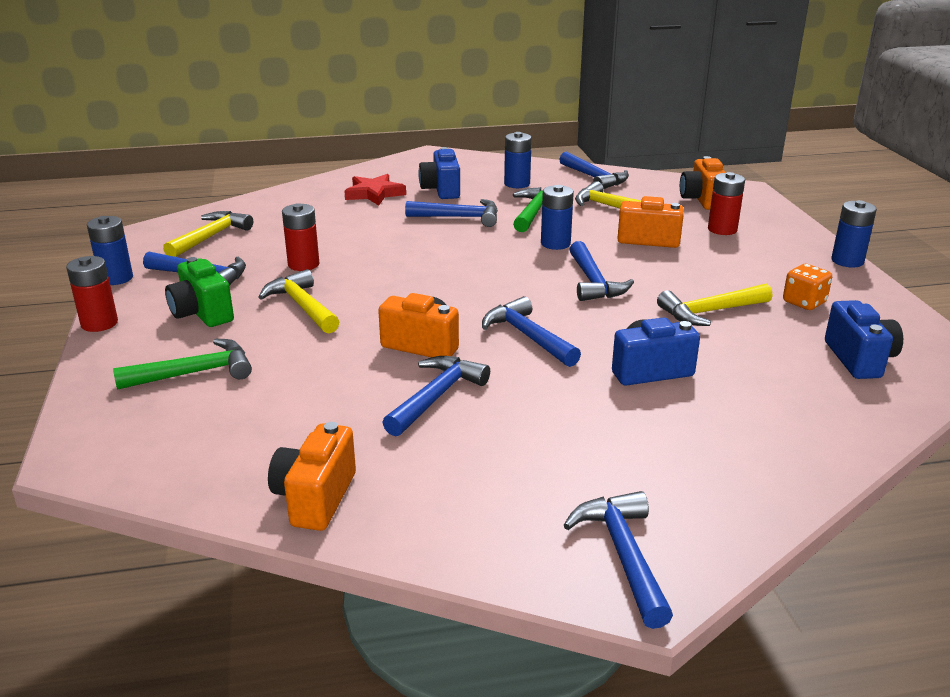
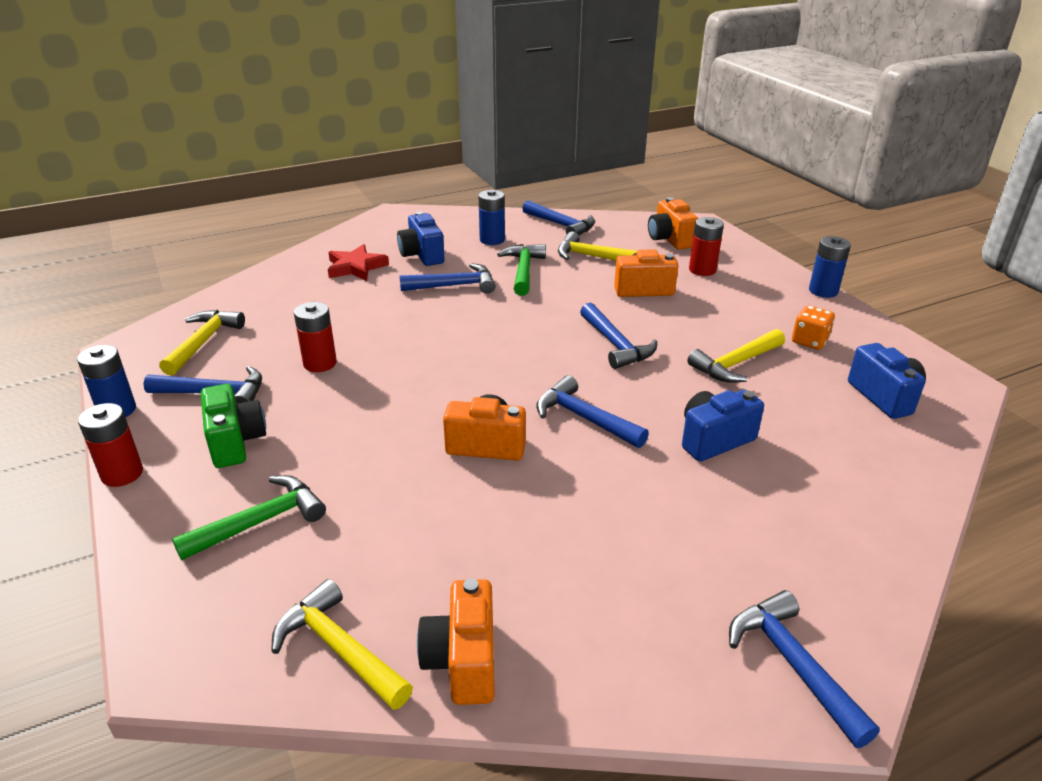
camera: 15 degrees left, 5 degrees up
(202, 313) = (235, 442): green camera -> green camera turned 150 degrees counterclockwise
(302, 306) = (341, 416): yellow hammer -> yellow hammer (338, 648)
(436, 396) = (529, 506): blue hammer -> none
(555, 243) = (560, 305): blue battery -> none

